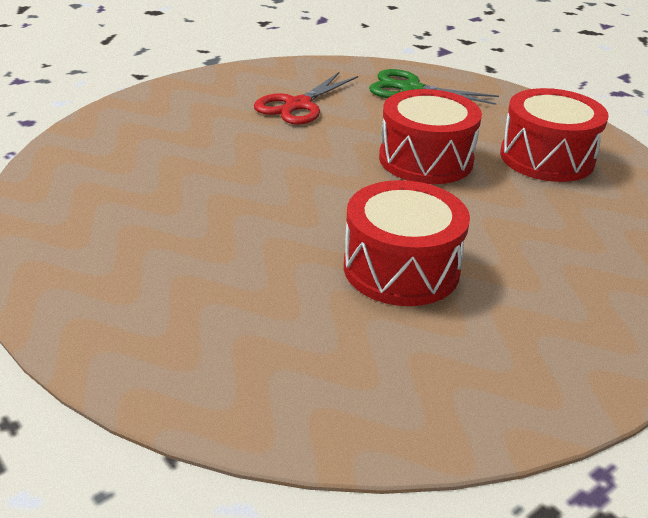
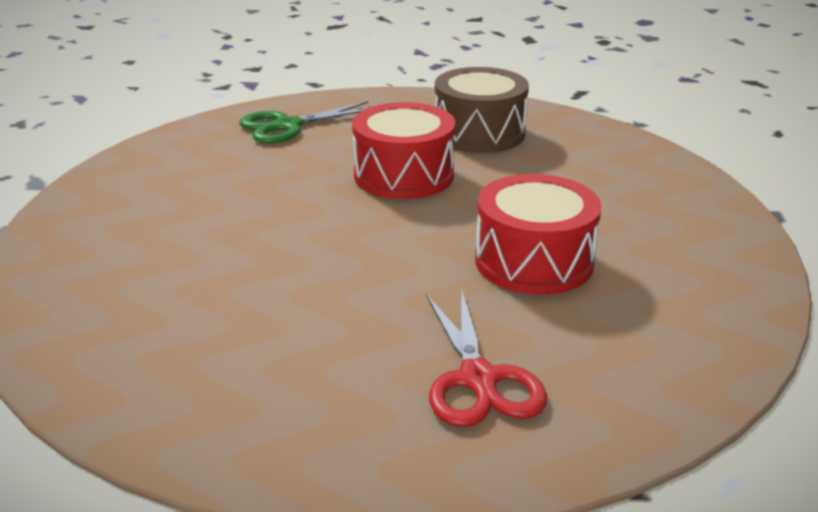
camera: 45 degrees left, 5 degrees down
(298, 105) = (216, 182): red scissors -> red scissors (478, 379)
(546, 158) = (479, 133): red drum -> brown drum

